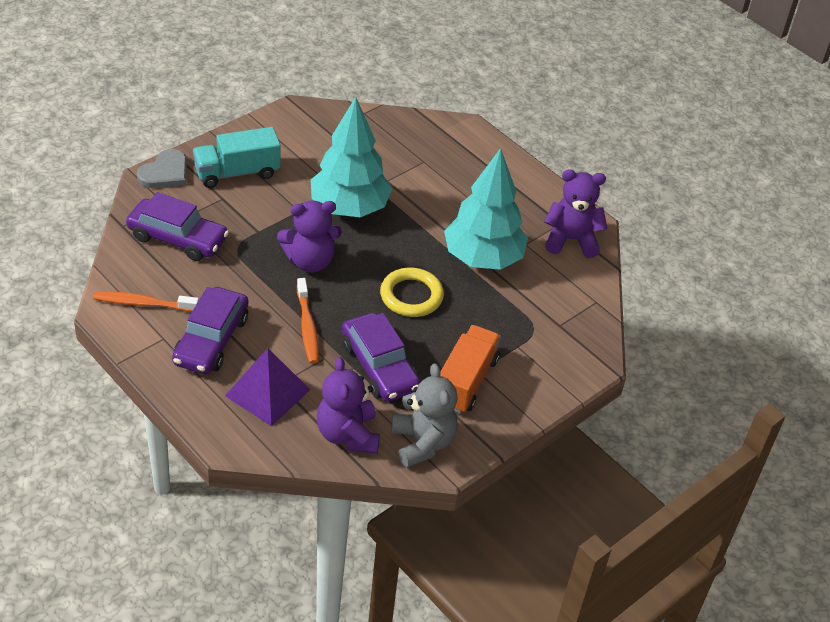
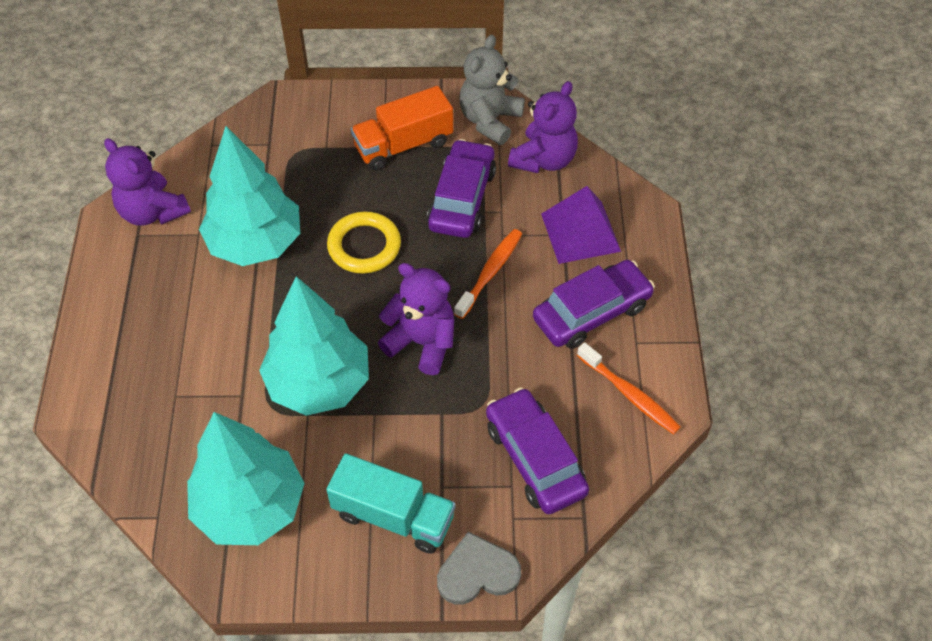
camera: 135 degrees left, 10 degrees up
(320, 139) = (250, 507): none -> turquoise tree

